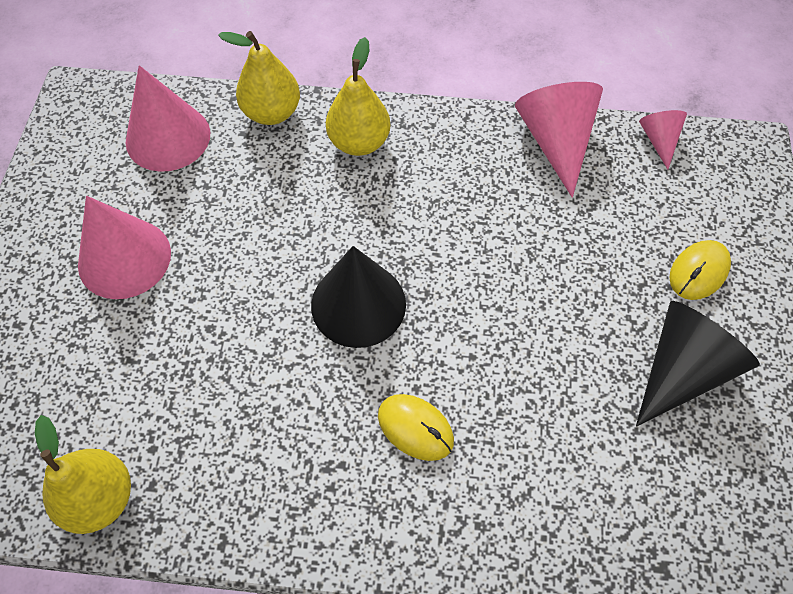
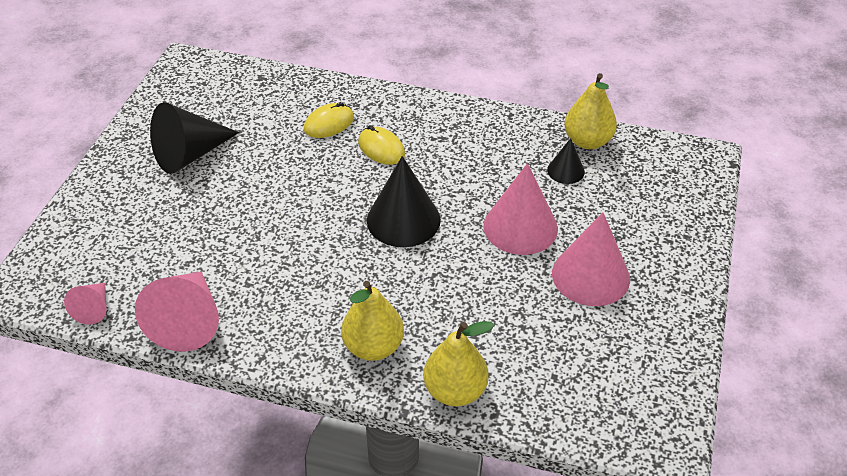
camera: 170 degrees left, 15 degrees down
(140, 427) = (565, 171): none -> black cone
(168, 137) = (561, 379): pink cone -> pink cone (520, 227)
(698, 271) = (136, 207): yellow mouse -> yellow mouse (329, 124)

